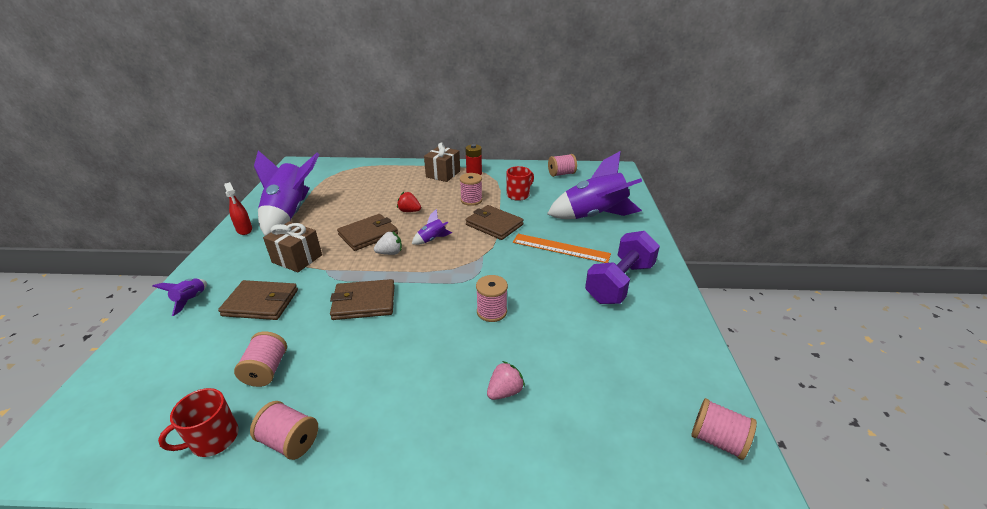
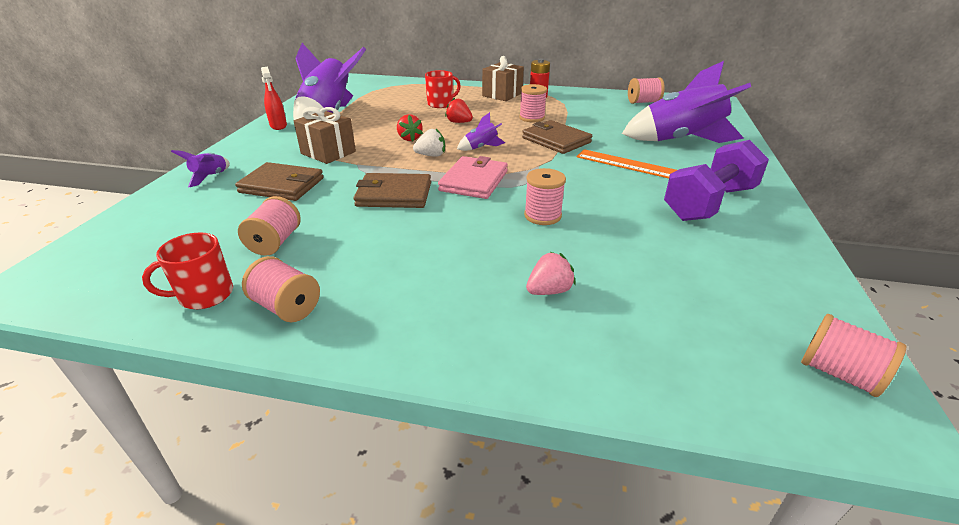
camera: 10 degrees right, 0 degrees up
(368, 234) = (409, 138): brown wallet -> red strawberry
(431, 279) = (474, 181): none -> pink wallet
(518, 195) = (588, 117): red mug -> red mug (441, 104)

